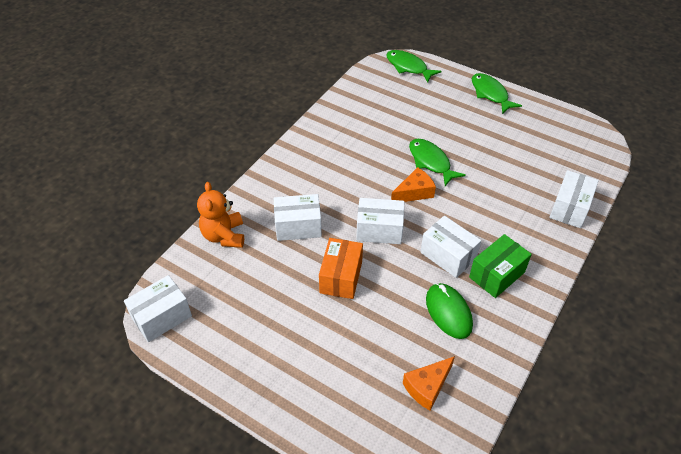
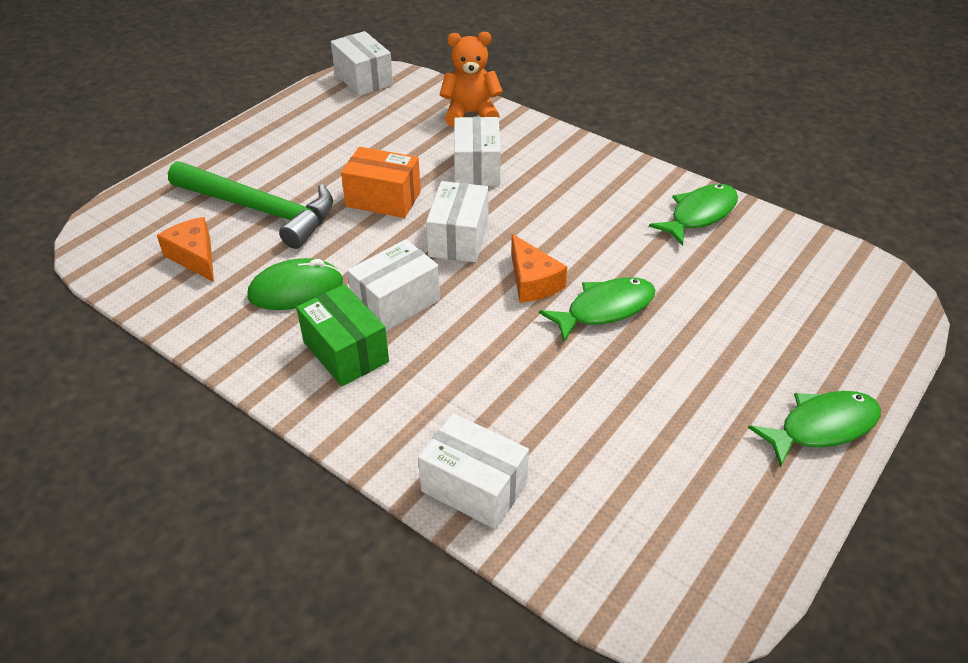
camera: 95 degrees right, 5 degrees down
(364, 355) = (260, 210): none -> green hammer
(408, 67) = (881, 310): green fish -> green fish (699, 214)

